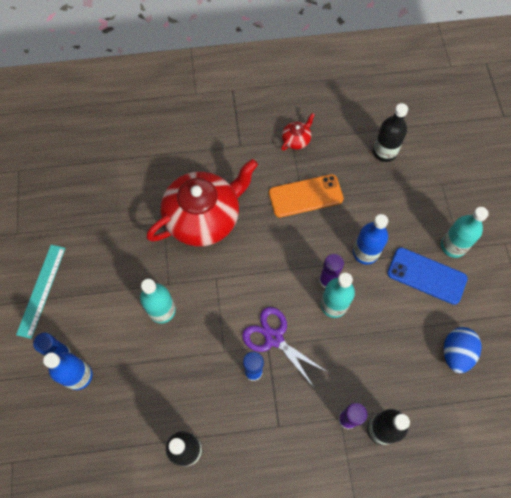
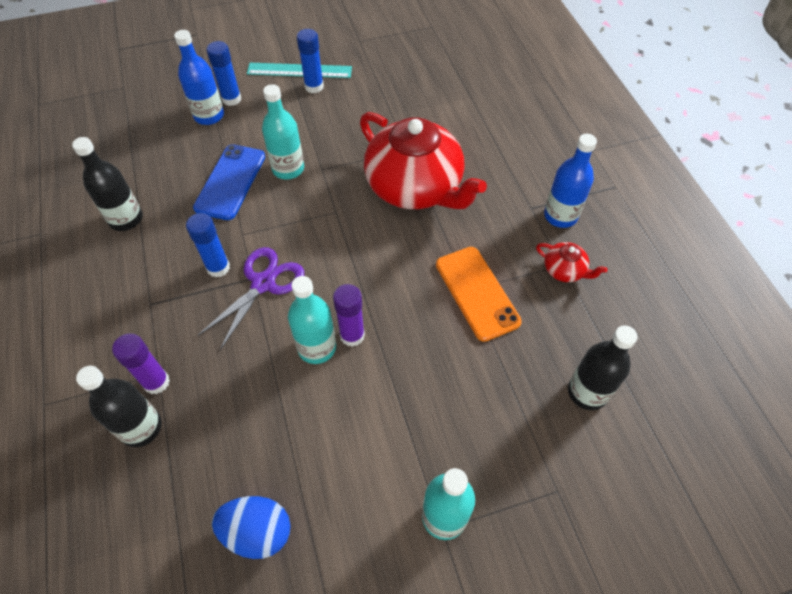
camera: 80 degrees right, 10 degrees down
(67, 279) = (314, 87): none -> blue glue stick
(365, 253) = (404, 381): blue bottle -> blue bottle (560, 216)
(426, 276) = (382, 475): blue phone -> blue phone (230, 182)

